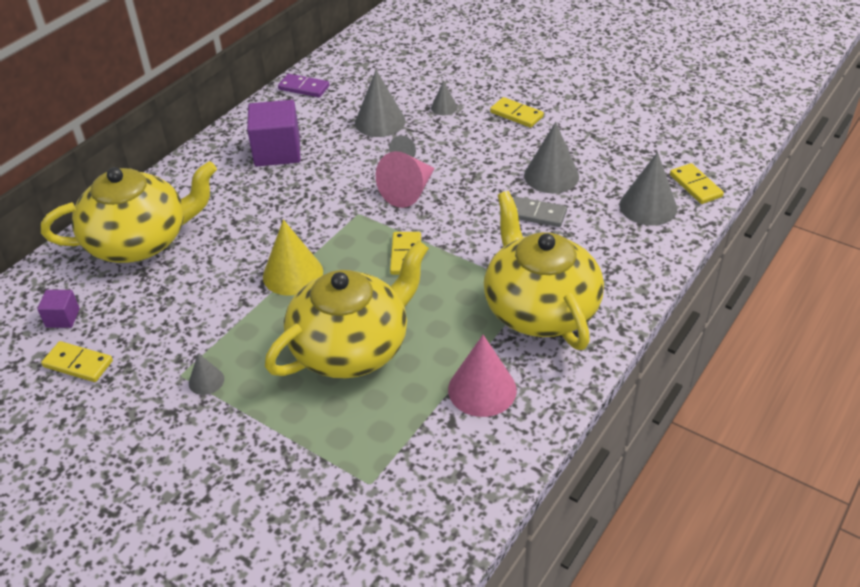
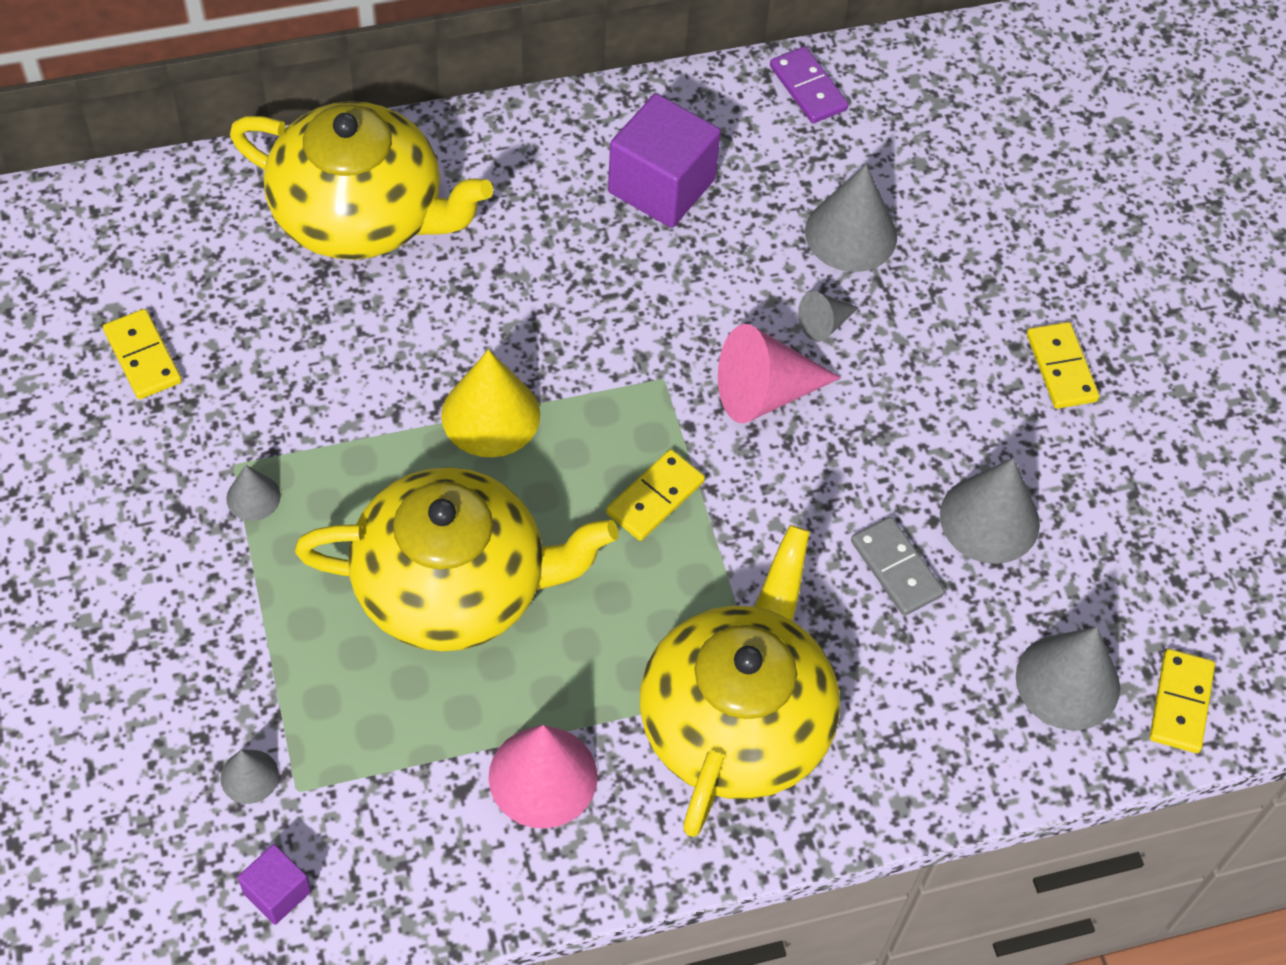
camera: 35 degrees right, 15 degrees up
(63, 318) = (180, 272): purple cube -> purple cube (277, 892)
(444, 107) = (968, 274): grey cone -> grey cone (249, 776)

